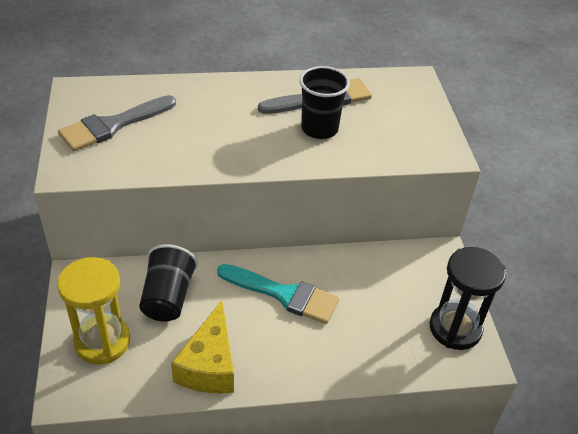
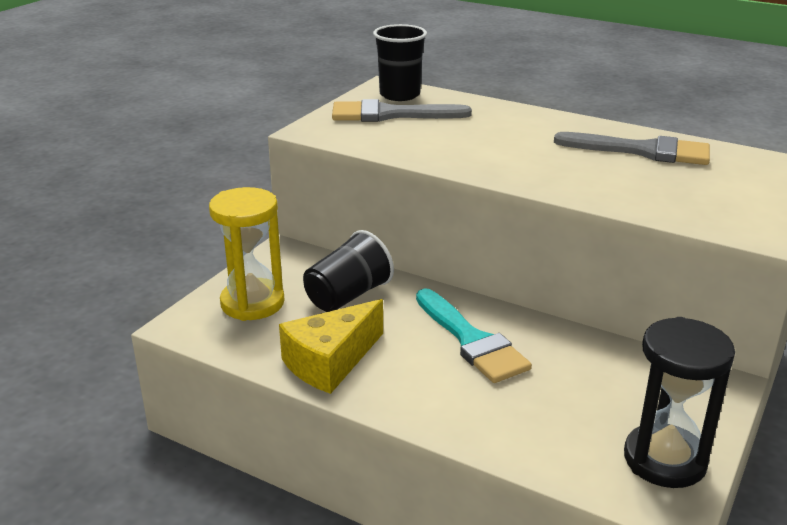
camera: 40 degrees right, 15 degrees down
(319, 129) = (610, 171): black cup -> black cup (399, 95)

